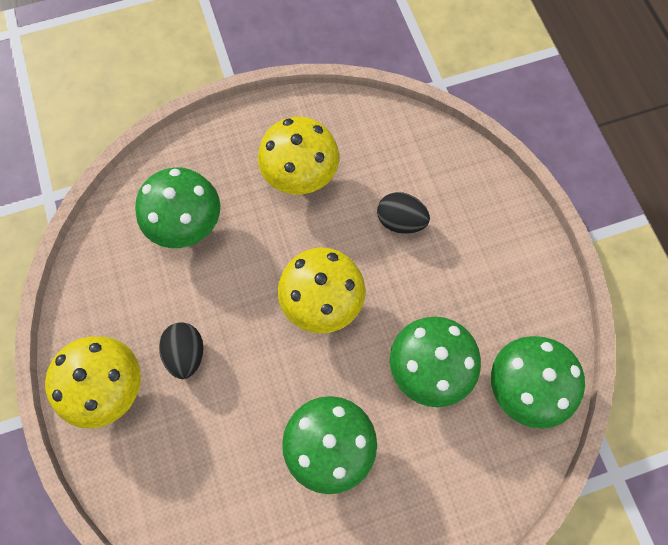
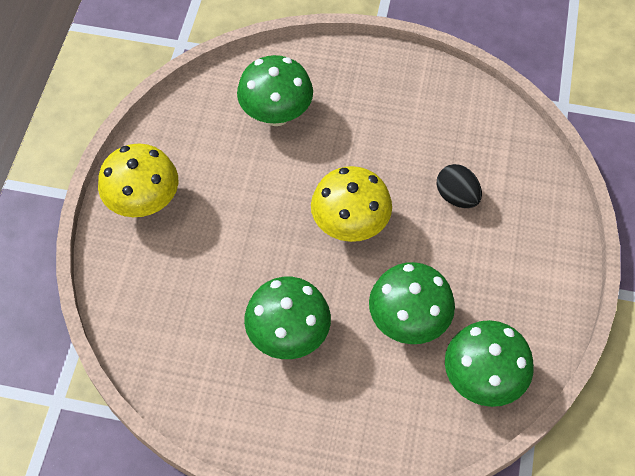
camera: 30 degrees right, 10 degrees down
(186, 354) = (217, 208): black egg -> none
(300, 176) = (392, 121): yellow mushroom -> none

